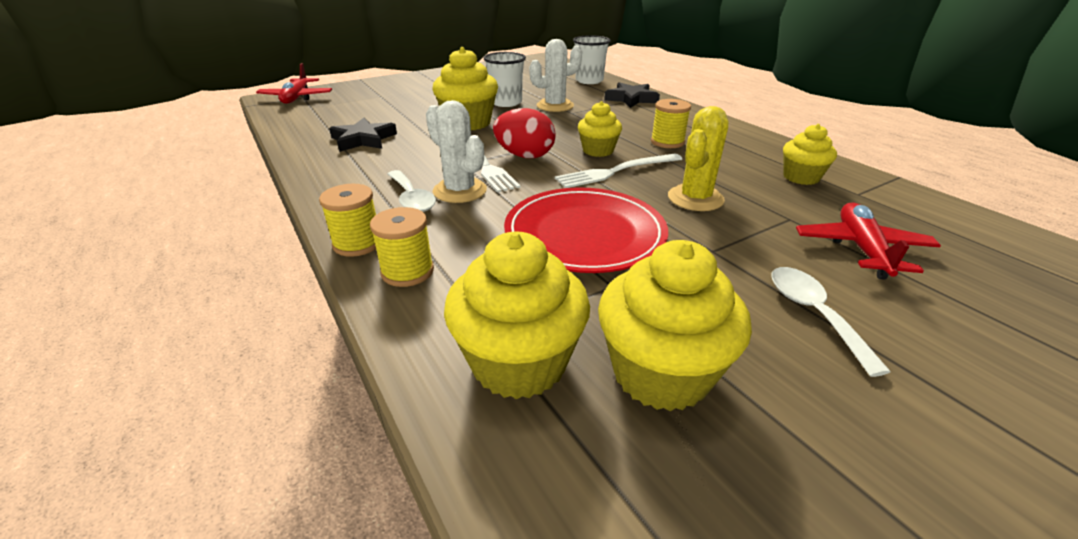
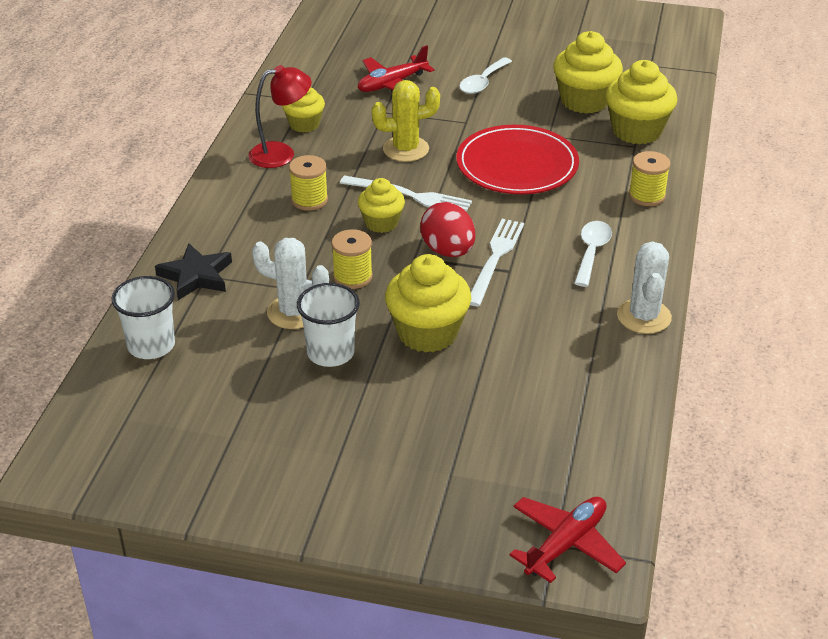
camera: 135 degrees left, 5 degrees up
(357, 244) = (661, 231): yellow spool -> yellow spool (352, 277)
(363, 139) = (561, 363): black star -> none
(460, 191) = (548, 241): white cactus -> white cactus (644, 316)
(754, 155) = (281, 153): none -> red lamp

